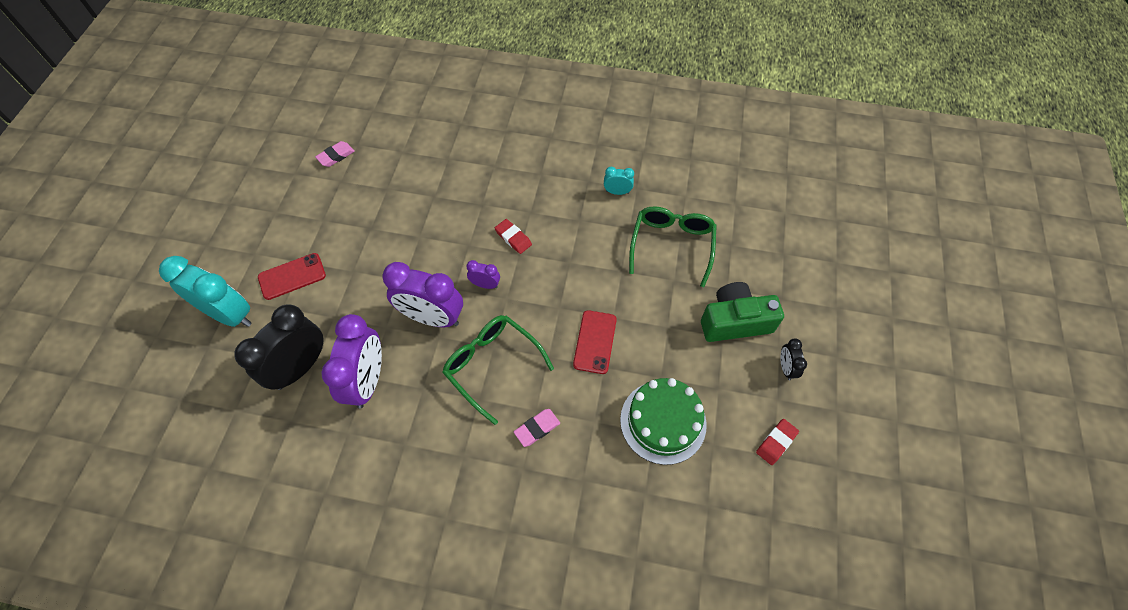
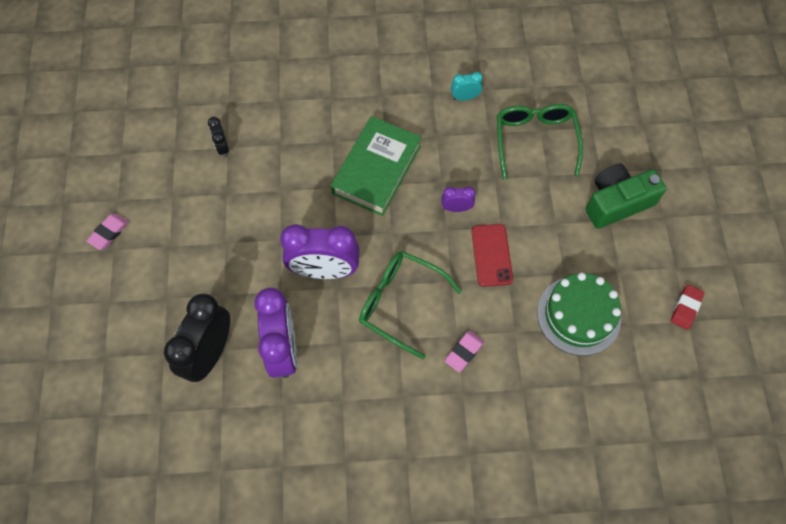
camera: 15 degrees left, 5 degrees up
(229, 314) = (114, 318): turquoise clock -> none
(292, 276) = (164, 263): red phone -> none
(336, 156) = (159, 124): pink eraser -> pink eraser (109, 233)
(485, 285) = (365, 224): purple clock -> purple clock (456, 208)
(513, 238) = (377, 169): red eraser -> green book
(786, 368) = (675, 236): black clock -> black clock (222, 147)

